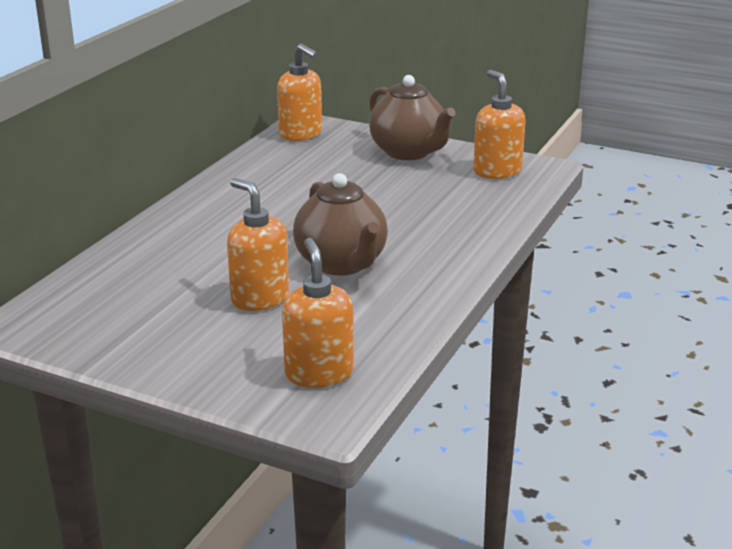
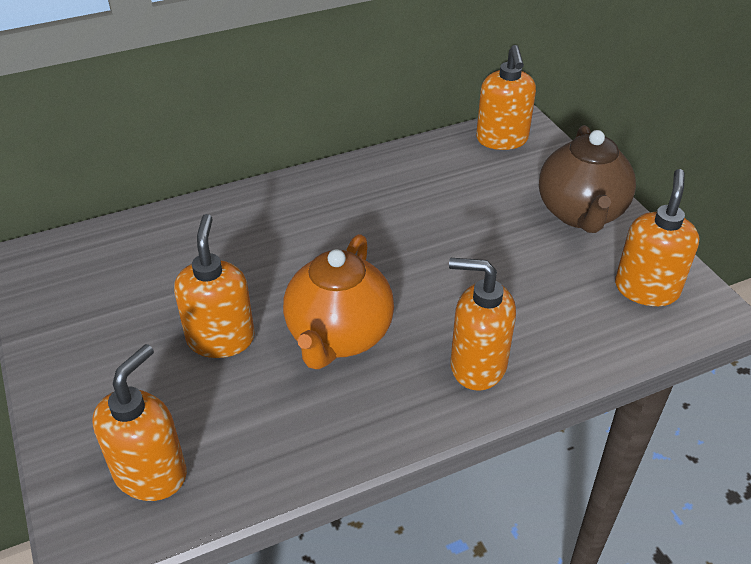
camera: 40 degrees right, 15 degrees up
(341, 264) = (338, 336): brown teapot -> orange teapot
(449, 240) = (477, 365): none -> orange soap dispenser

